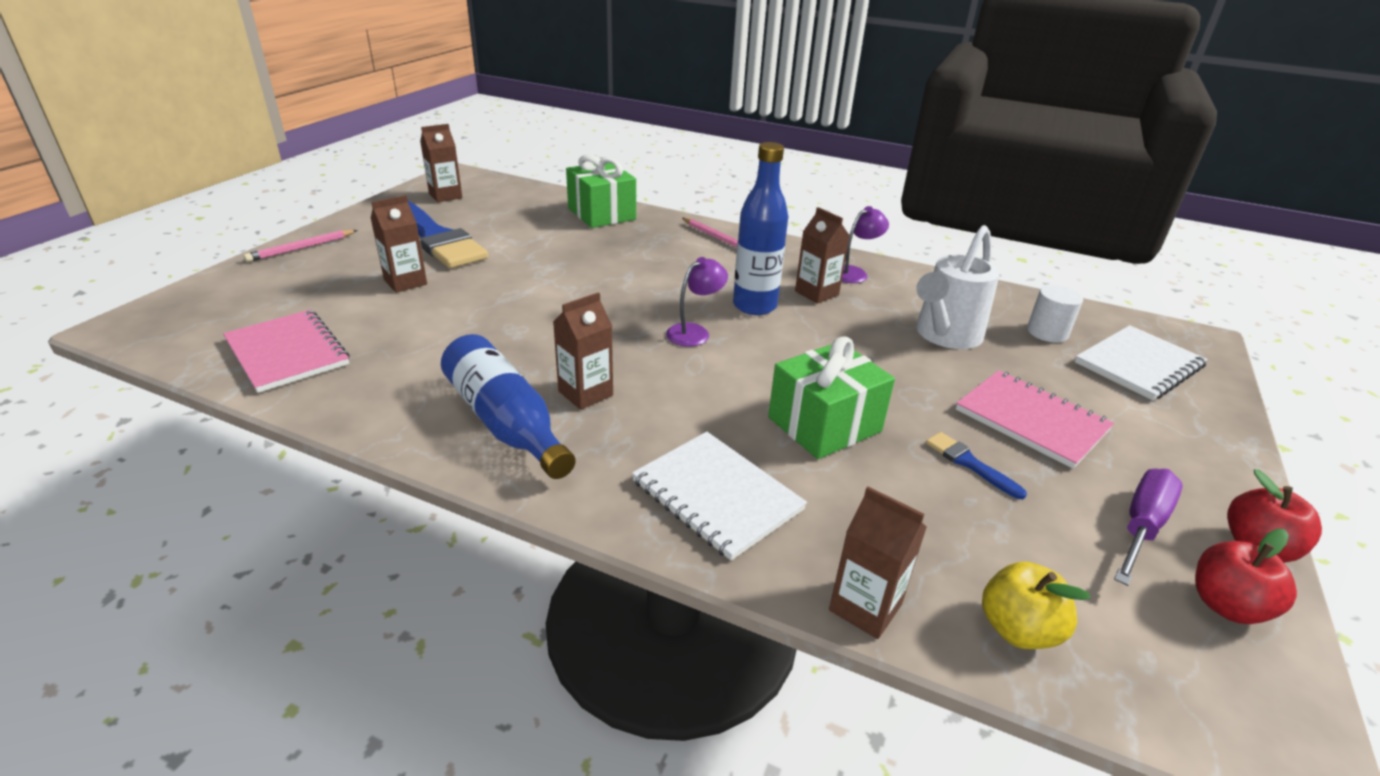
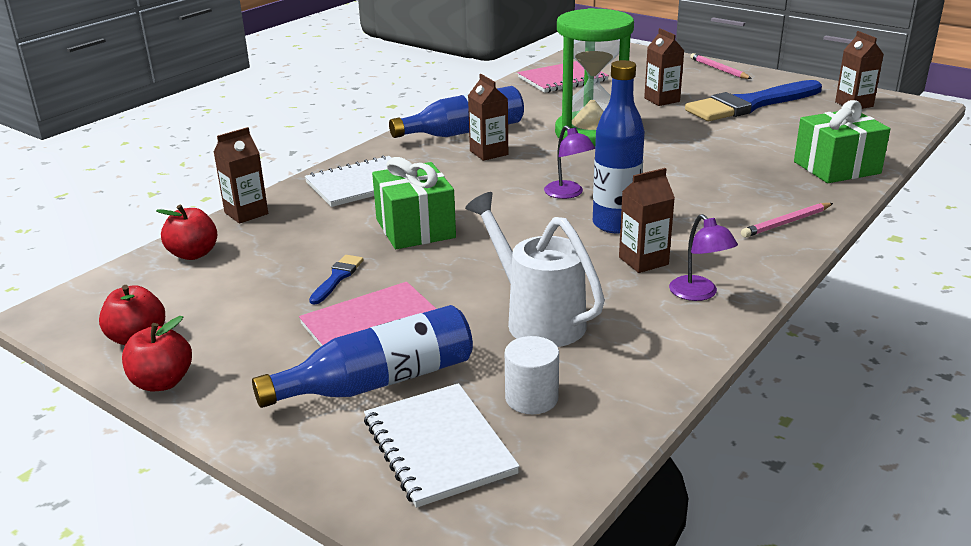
camera: 105 degrees right, 5 degrees down
(516, 324) = (591, 133): none -> green hourglass
(969, 463) = (337, 278): blue brush -> blue brush turned 45 degrees counterclockwise
(1017, 629) = (193, 254): yellow apple -> red apple
(1102, 403) = (378, 381): none -> blue bottle
(1142, 525) = (224, 334): purple screwdriver -> none

